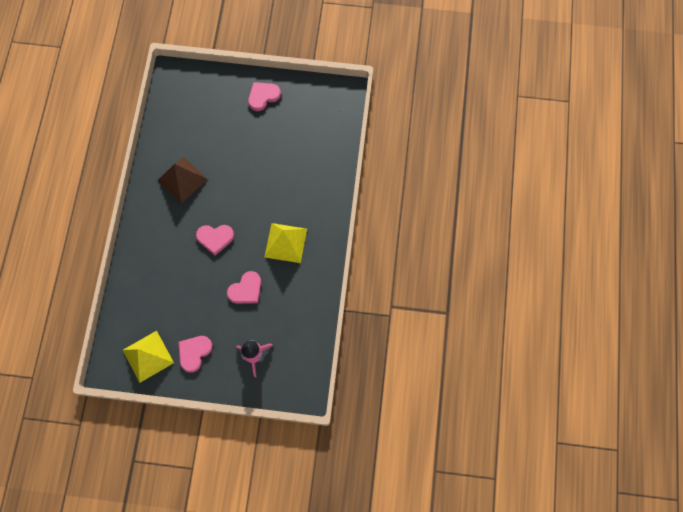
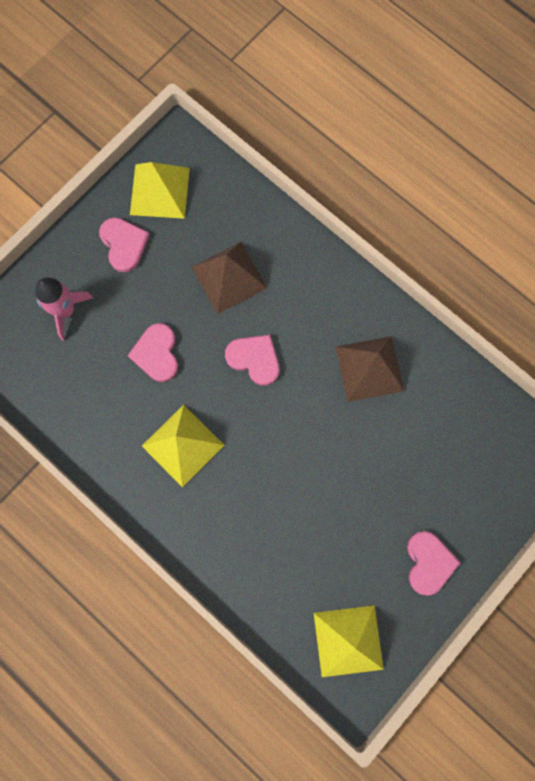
camera: 125 degrees right, 5 degrees up
(177, 282) = (229, 277): none -> brown pyramid
(215, 238) = (254, 359): pink heart -> pink heart turned 90 degrees clockwise
(324, 109) = (348, 640): none -> yellow pyramid

